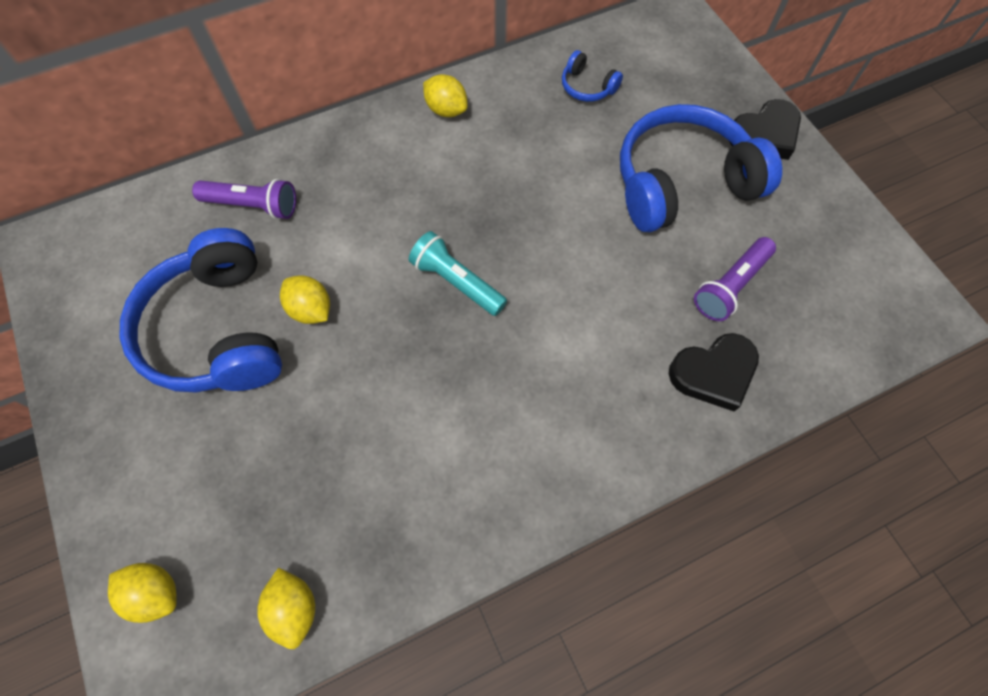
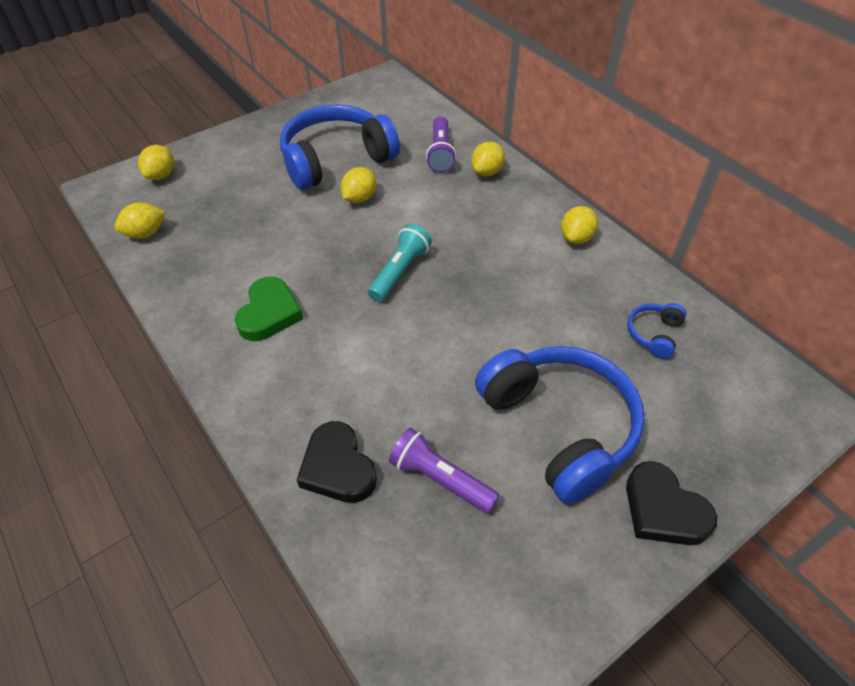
camera: 80 degrees right, 15 degrees down
(309, 165) = (487, 172): none -> yellow lemon
(494, 432) = (269, 313): none -> green heart

